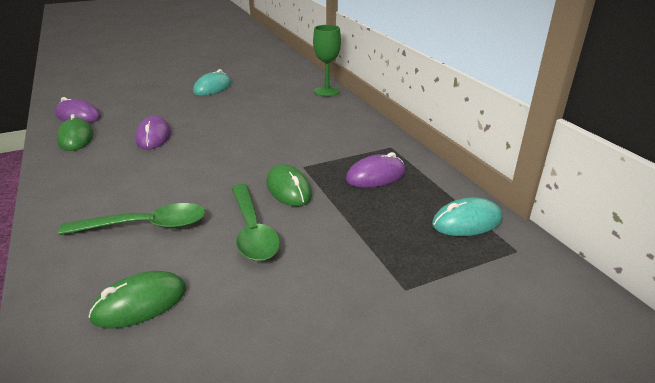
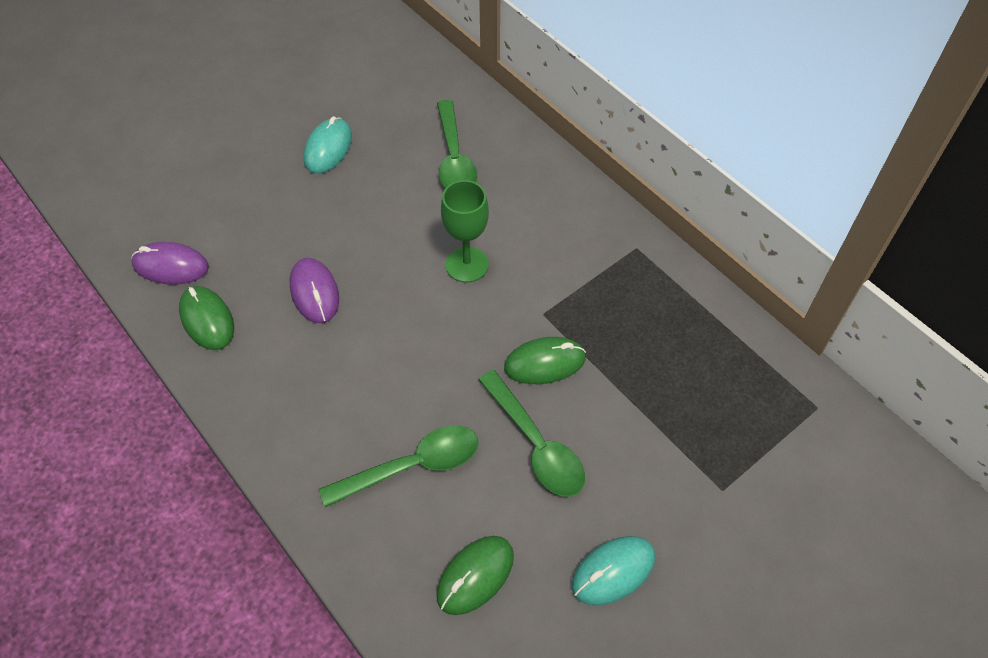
camera: 15 degrees left, 25 degrees up
(287, 99) = (454, 158): none -> green spoon
(288, 189) = (544, 363): green mouse -> green mouse turned 60 degrees counterclockwise
(327, 91) = (503, 125): green goblet -> green goblet (467, 264)
(375, 176) = (637, 313): purple mouse -> none
(467, 222) = (759, 374): turquoise mouse -> turquoise mouse (613, 571)

